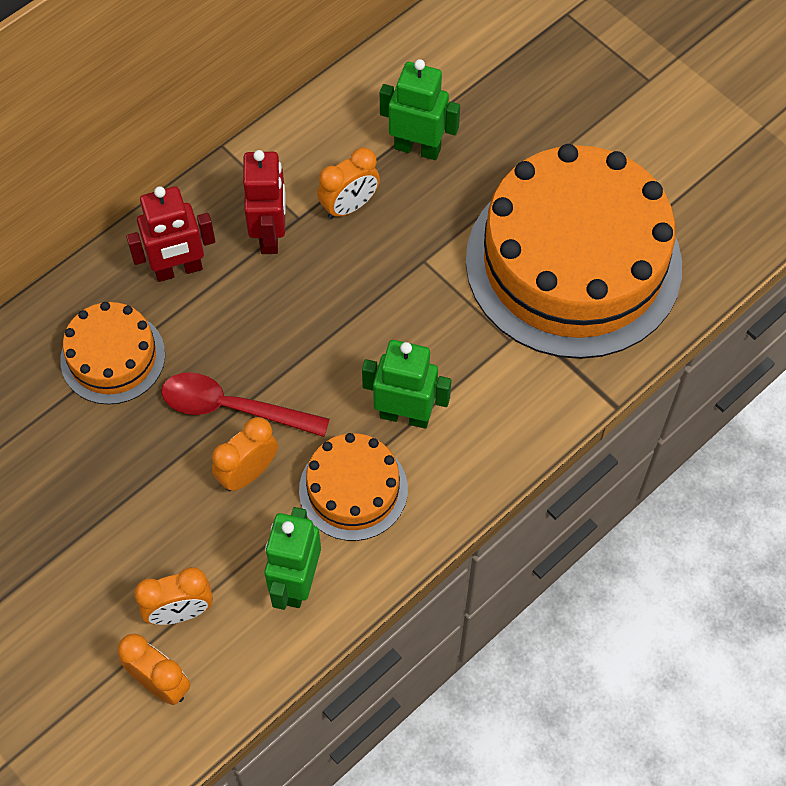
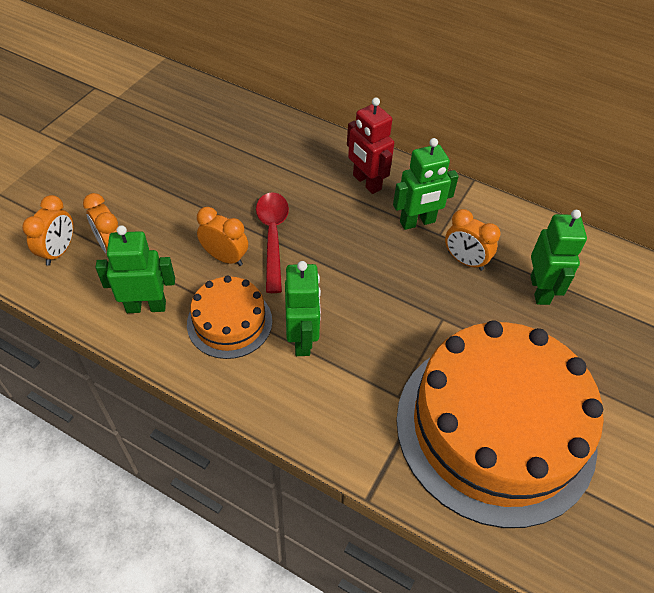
camera: 70 degrees right, 10 degrees down
(113, 357) = (288, 168): orange cake -> none
(270, 235) = (417, 222): red robot -> green robot

